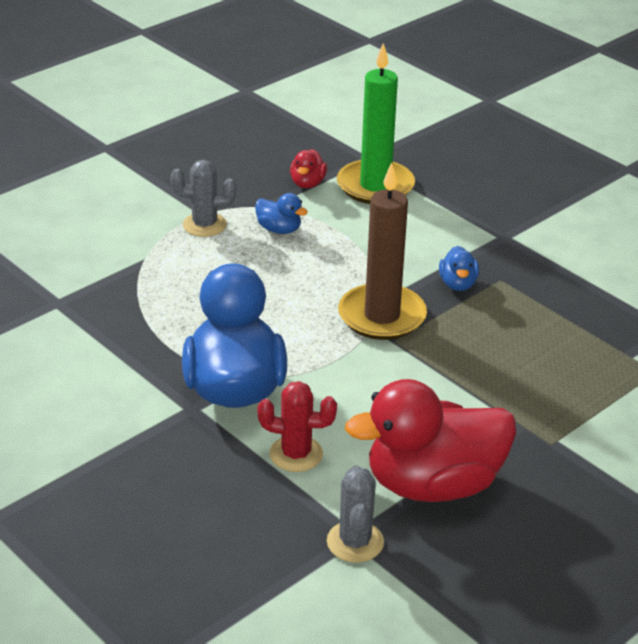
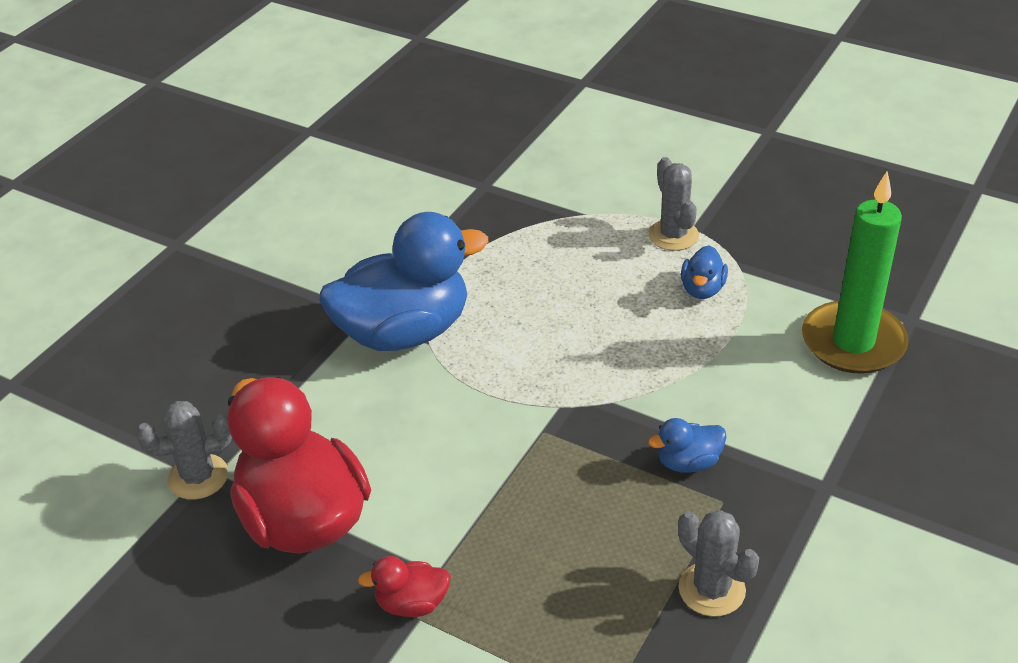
camera: 75 degrees right, 5 degrees up
(296, 454) = (317, 402): red cactus -> none
(307, 183) = (813, 286): red duck -> red duck (412, 604)
(382, 316) = (584, 410): brown candle -> none
(575, 305) = (712, 589): none -> grey cactus

